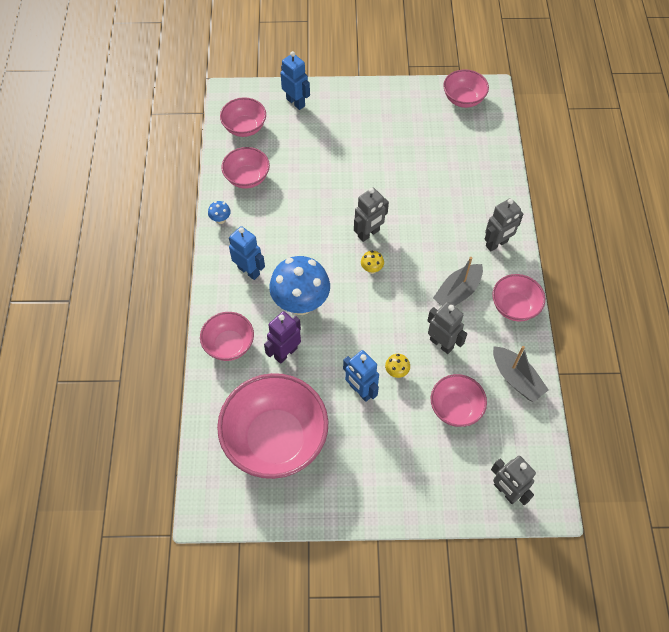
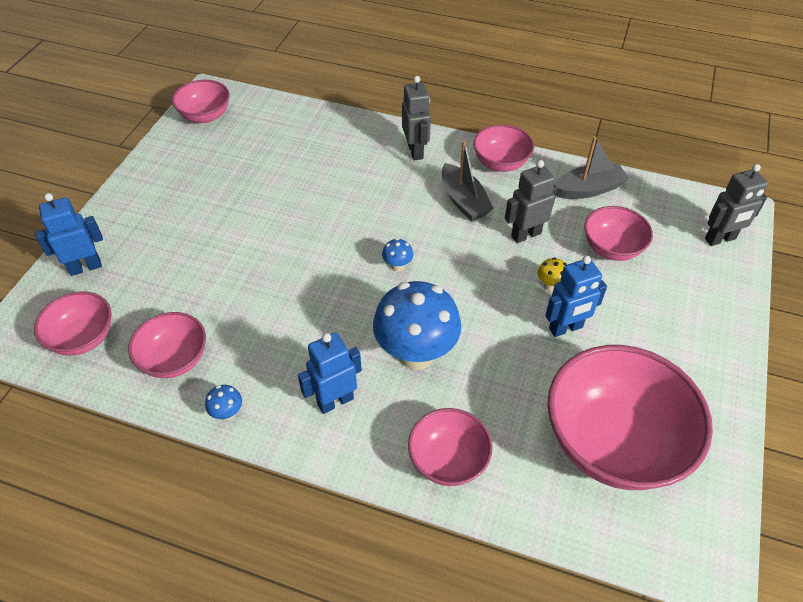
camera: 70 degrees left, 10 degrees down
(285, 353) = (485, 393): purple robot -> none
(369, 234) = (344, 254): grey robot -> none
(371, 269) = (397, 266): yellow mushroom -> blue mushroom

